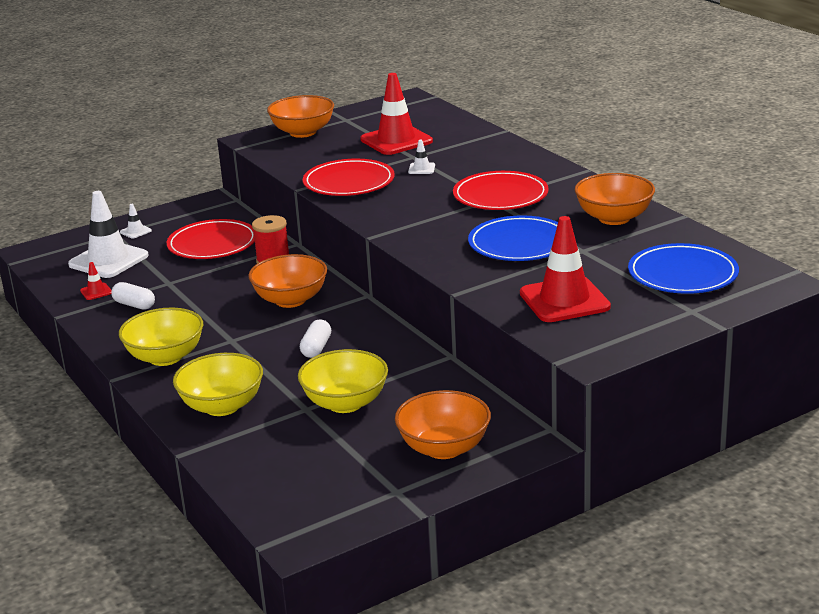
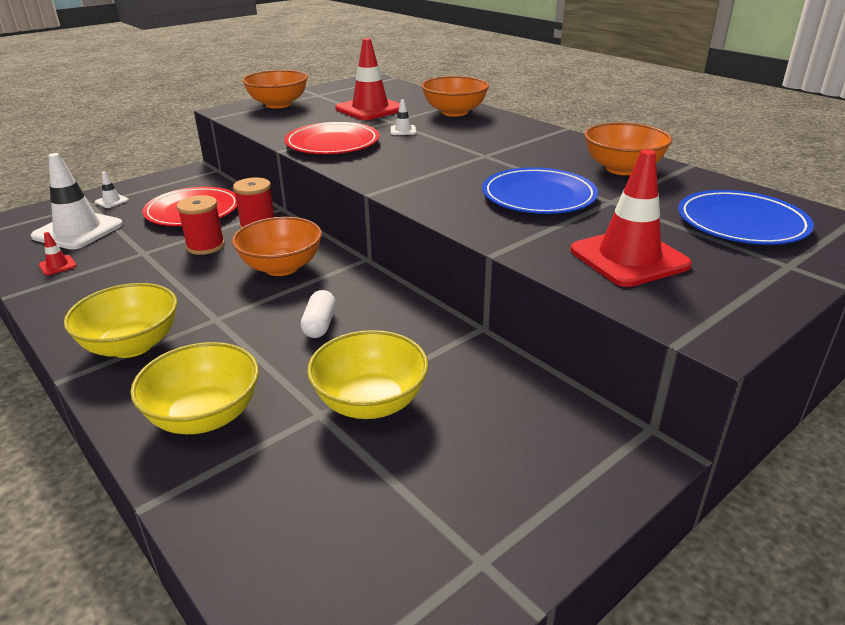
camera: 10 degrees left, 5 degrees up
(134, 305) = (100, 279): white capsule -> none
(224, 279) = (205, 246): none -> red spool
(444, 448) = (524, 470): orange bowl -> orange bowl (454, 112)
(500, 196) = (493, 151): red plate -> none

